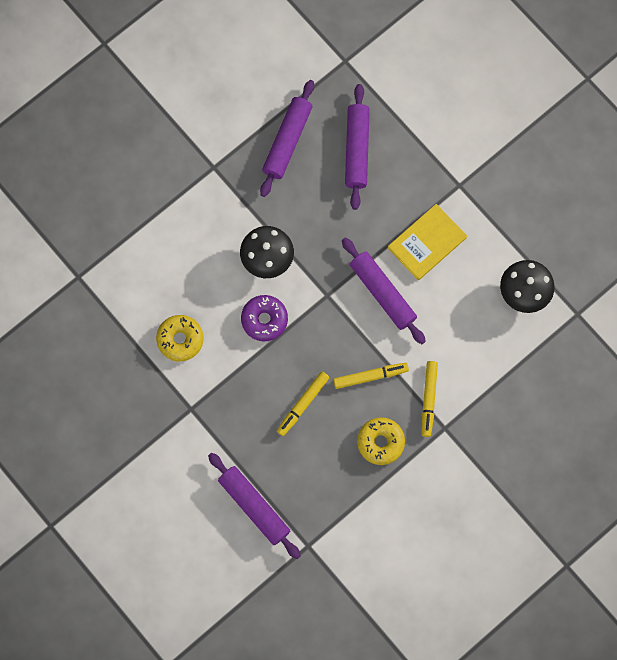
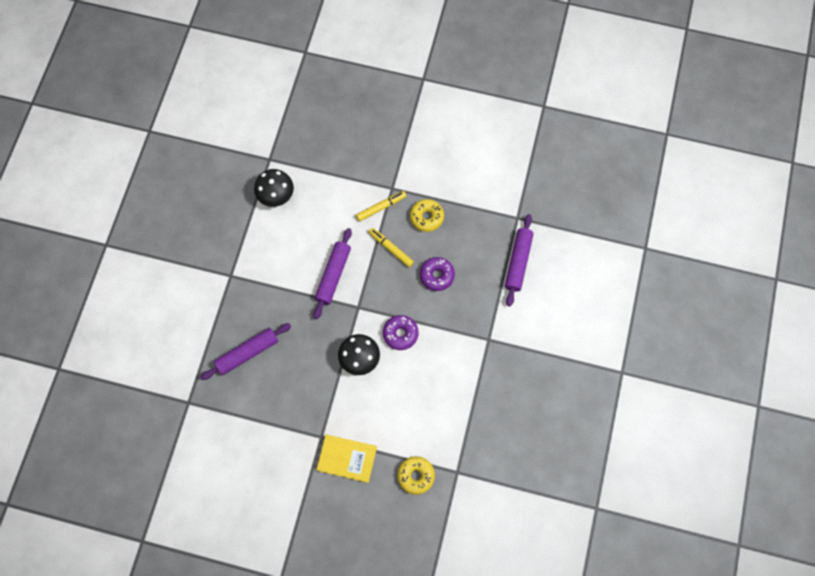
camera: 125 degrees left, 5 degrees down
(180, 339) = (450, 376): yellow donut -> yellow donut (416, 476)
(287, 141) = (270, 401): purple rolling pin -> none
(303, 404) = (437, 275): yellow marker -> purple donut
(427, 243) = (282, 270): yellow book -> yellow book (347, 459)

